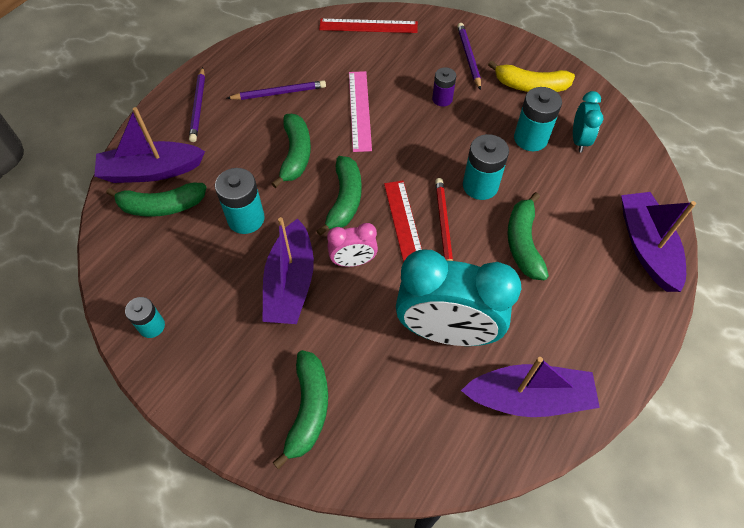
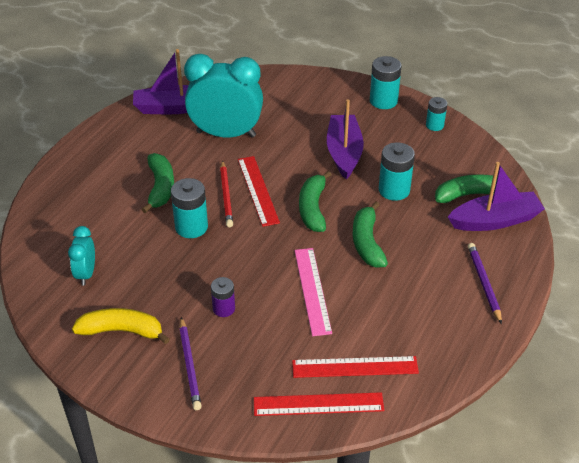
camera: 175 degrees right, 15 degrees down
(279, 93) = (404, 304): purple pencil -> none
(308, 409) = (315, 96): green banana -> none
(335, 48) = (355, 367): none -> red ruler
(353, 261) = (298, 168): pink clock -> none
(530, 138) = (135, 272): turquoise battery -> turquoise battery (383, 101)
(646, 247) = (59, 191): purple boat -> none

